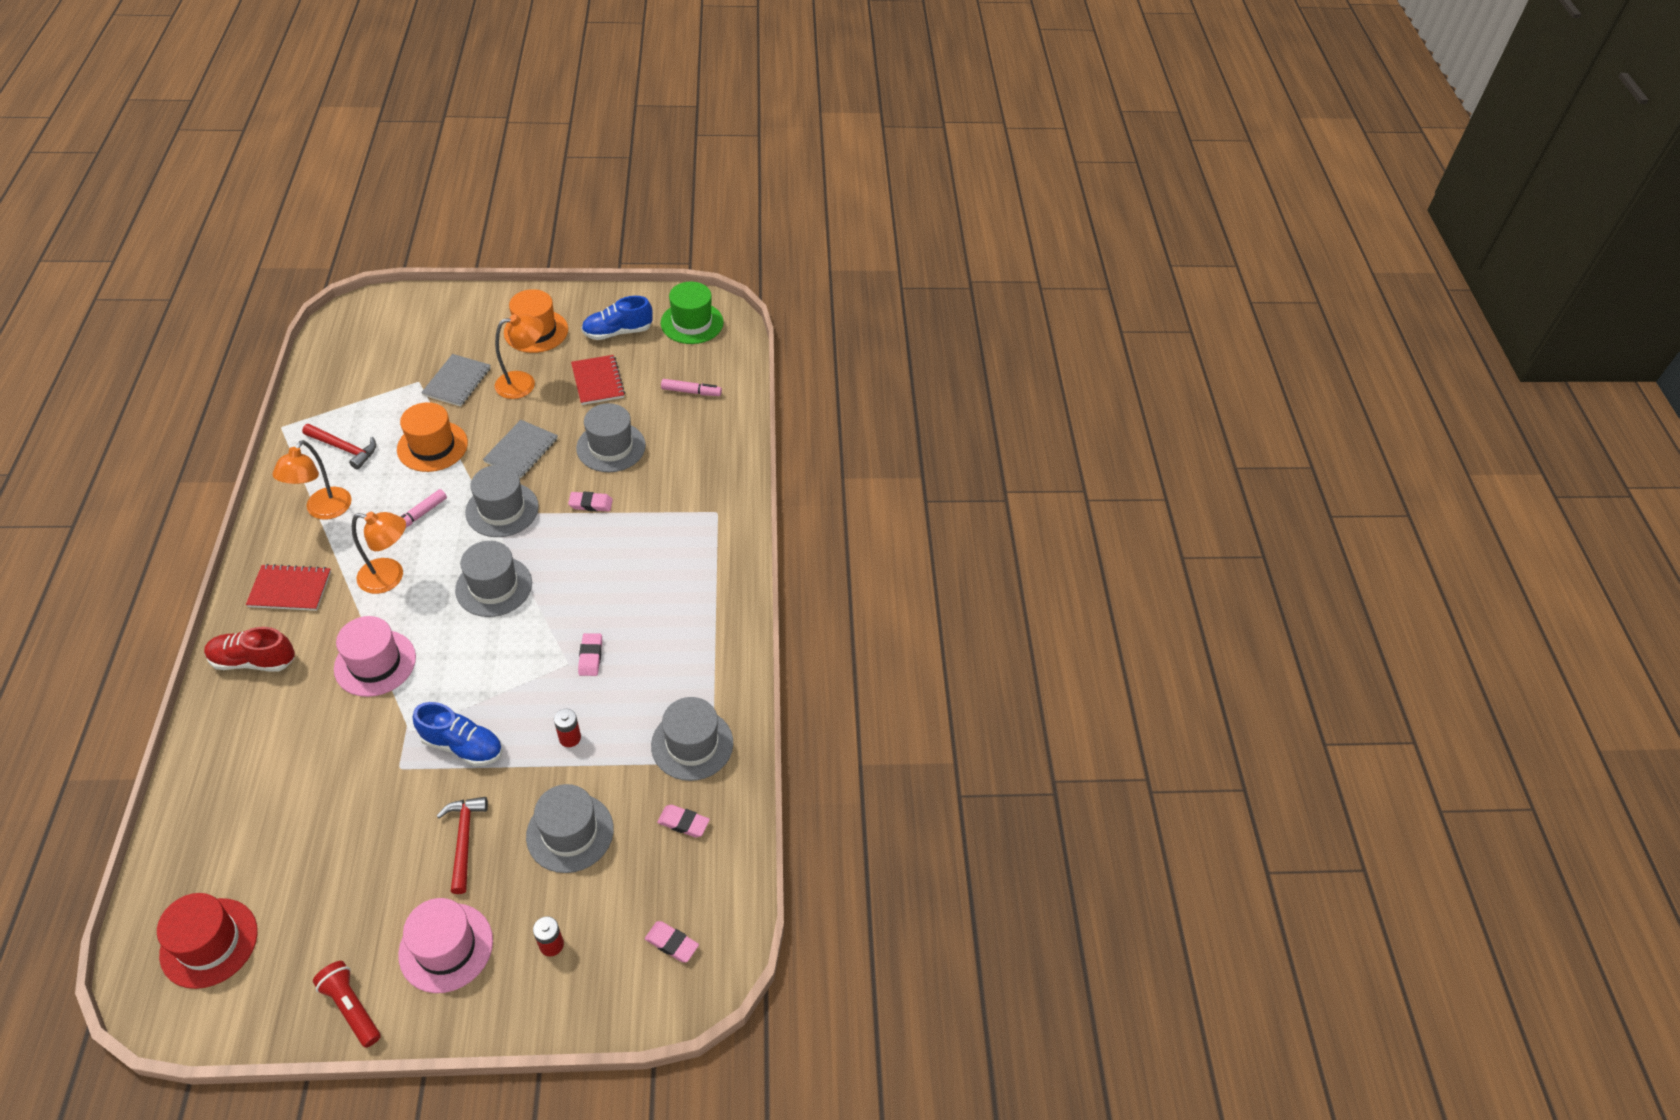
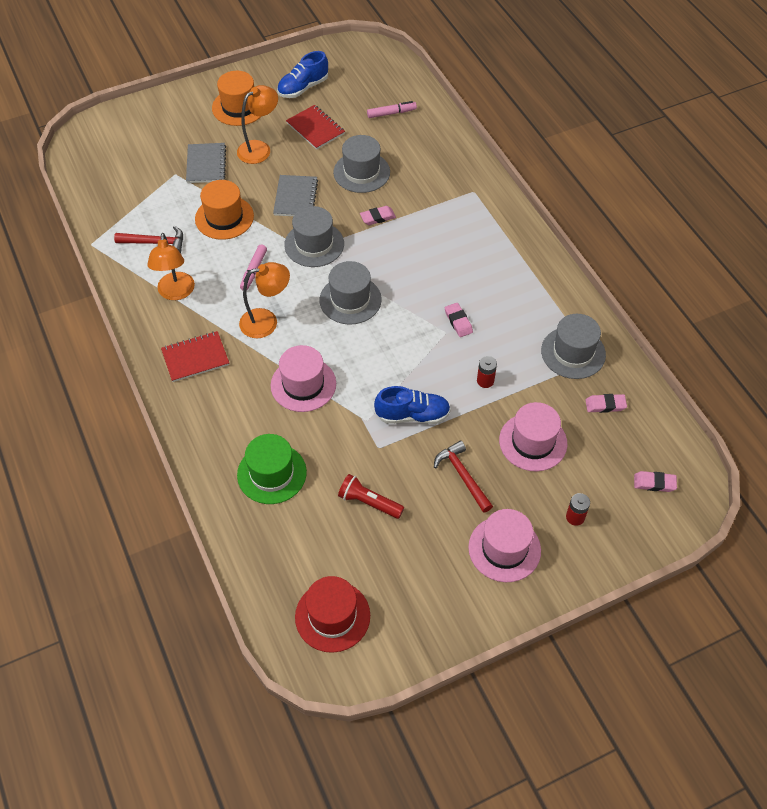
camera: 20 degrees left, 5 degrees up
(253, 661) = (208, 417): red shoe -> none
(351, 1007) = (469, 613): red flashlight -> red flashlight (369, 502)
(570, 832) = (533, 442): grey hat -> pink hat
(692, 323) = (354, 63): green hat -> green hat (272, 473)

